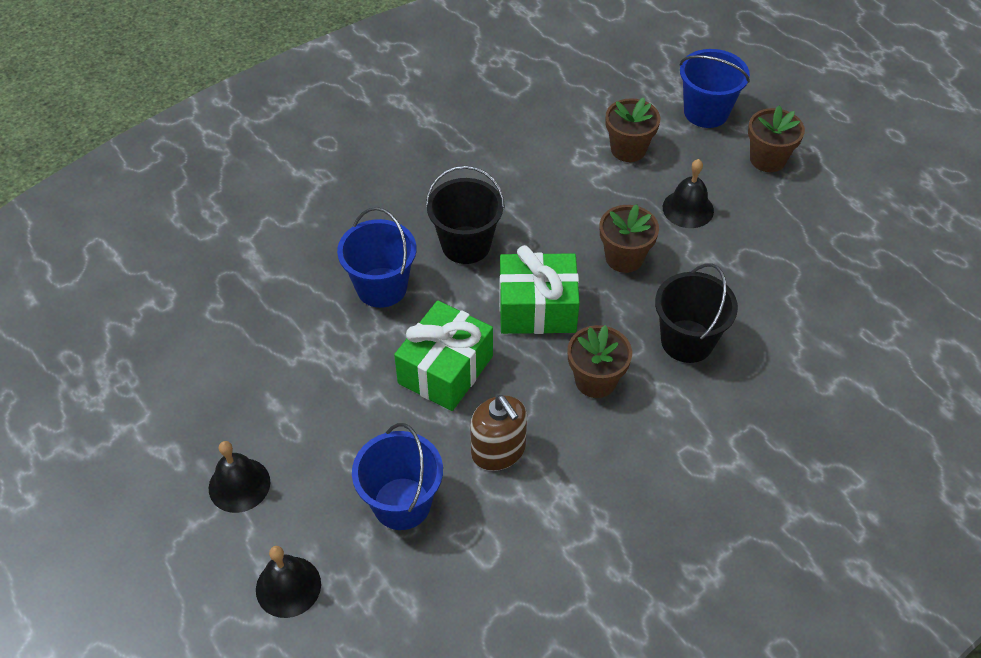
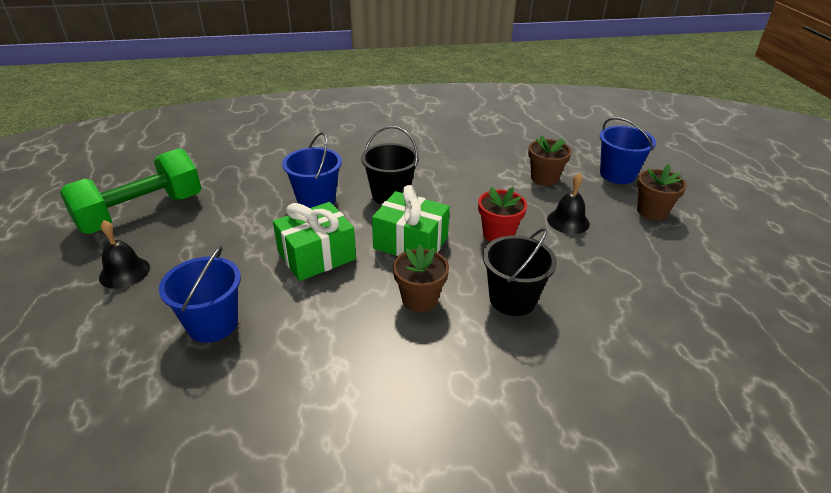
camera: 25 degrees right, 15 degrees down
(175, 395) = (141, 213): none -> green dumbbell
(288, 586) = (88, 344): black bell -> none
(498, 450) = (310, 317): brown soap dispenser -> none
(624, 258) = (498, 234): brown flower pot -> red flower pot

